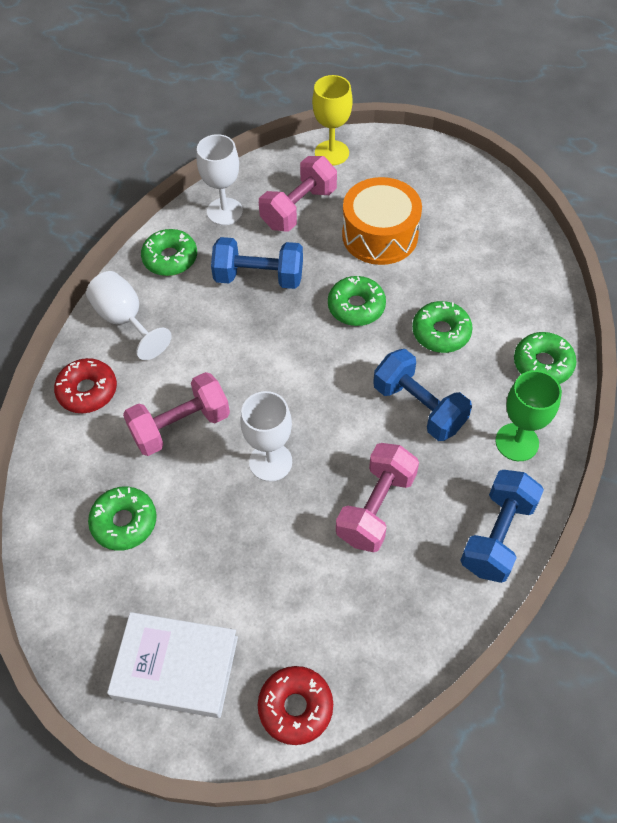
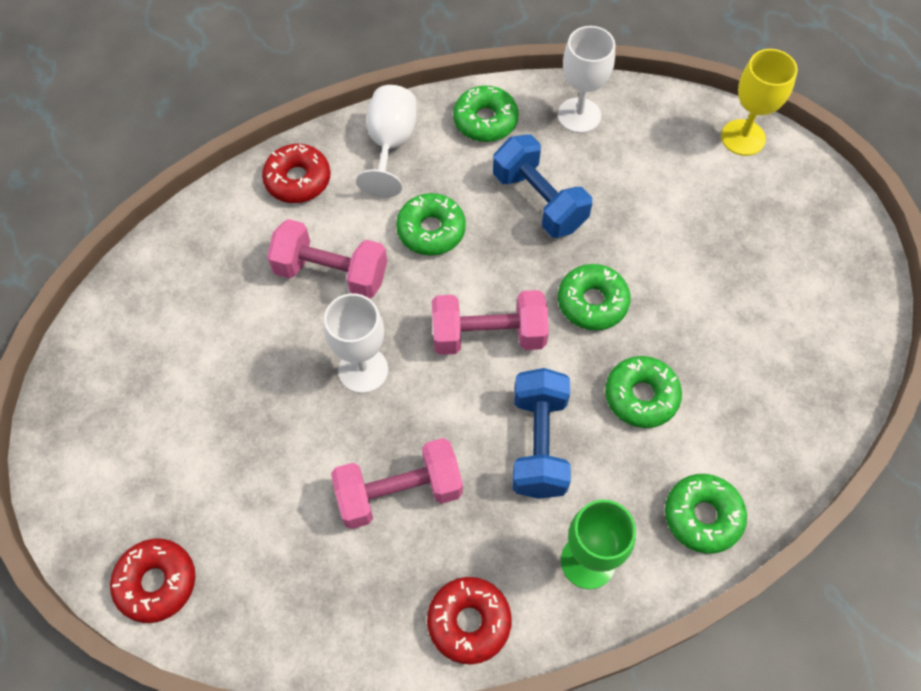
camera: 45 degrees right, 5 degrees up
(124, 522) = (206, 312): green donut -> green donut (431, 230)
(176, 667) = (116, 460): white book -> none
(298, 208) = (648, 166): pink dumbbell -> pink dumbbell (488, 335)
(380, 235) = (694, 255): orange drum -> none
(497, 535) = (469, 622): blue dumbbell -> red donut

